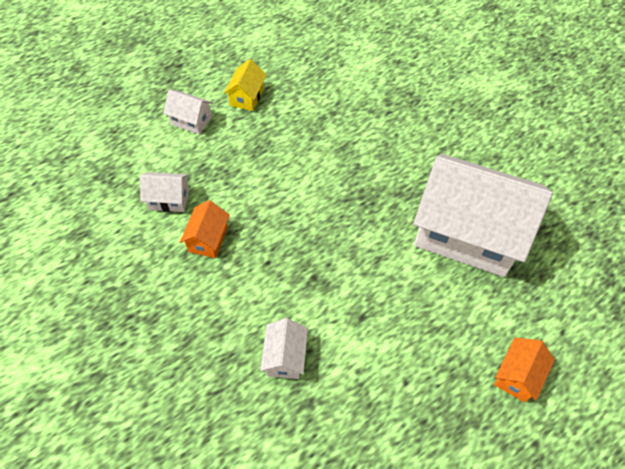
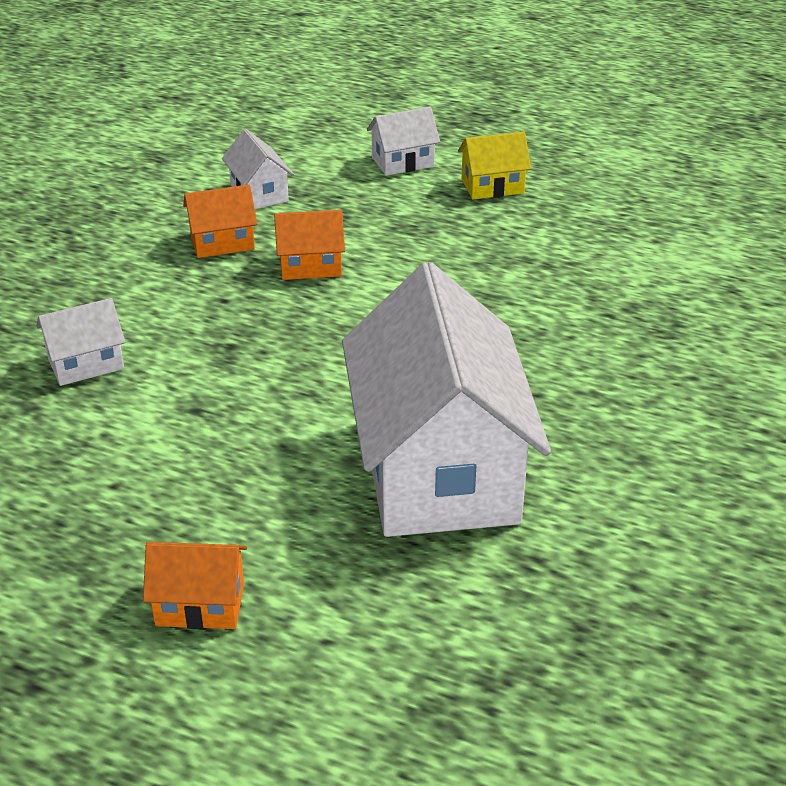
camera: 60 degrees right, 20 degrees down
(191, 121) = (403, 162): white house -> white house turned 75 degrees clockwise
(263, 208) = (310, 266): none -> orange house

